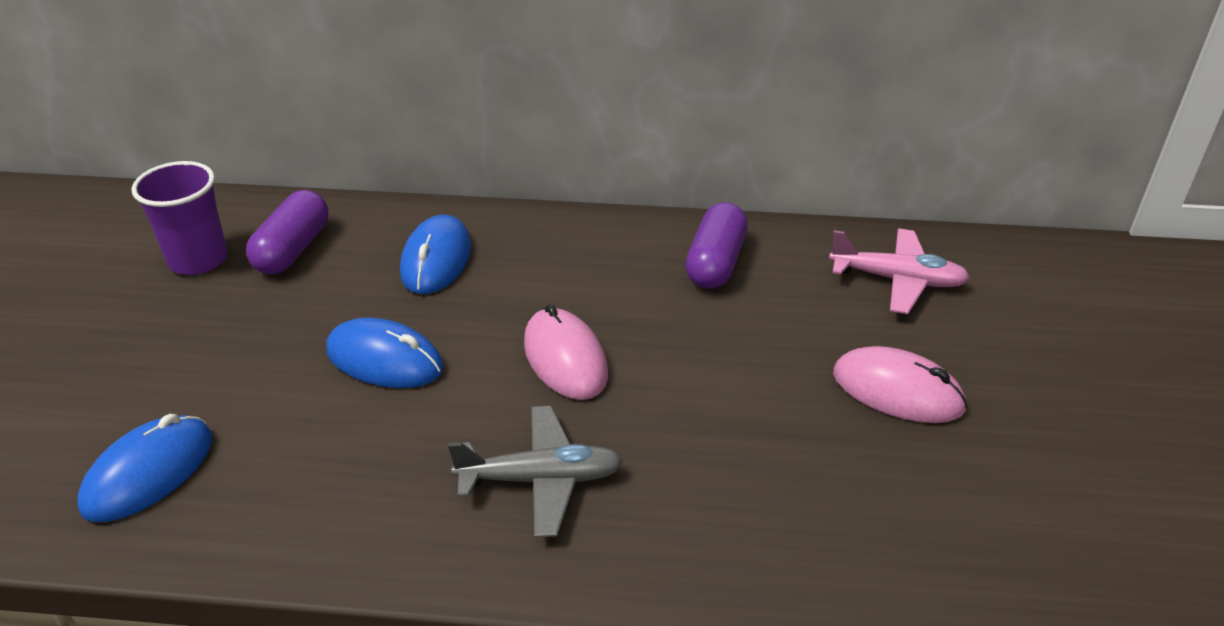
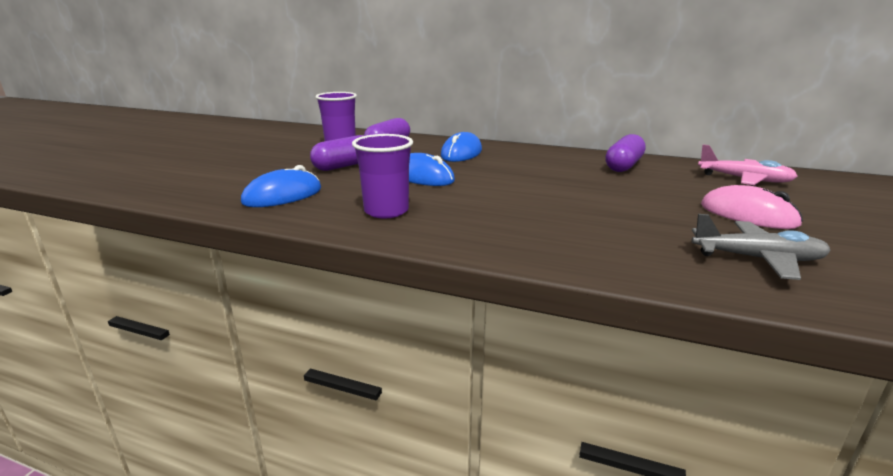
camera: 15 degrees right, 15 degrees down
(230, 344) = (344, 166): none -> purple capsule
(348, 488) = (386, 211): none -> purple cup
(541, 479) = (501, 220): grey plane -> grey plane (757, 259)
(565, 359) = (526, 185): pink mouse -> none

